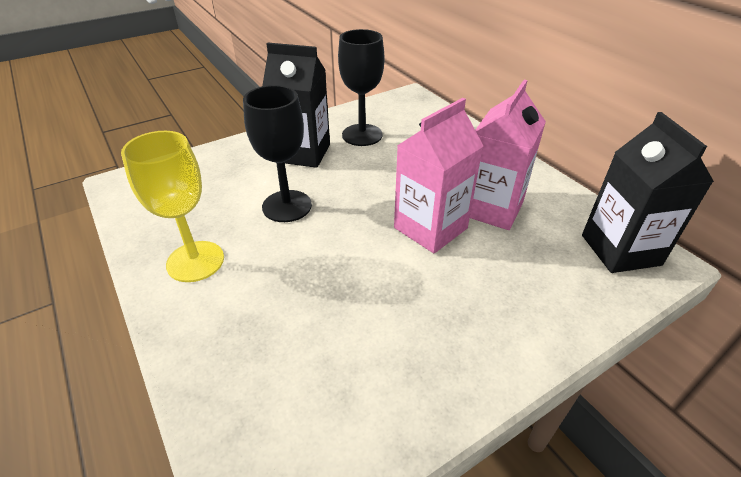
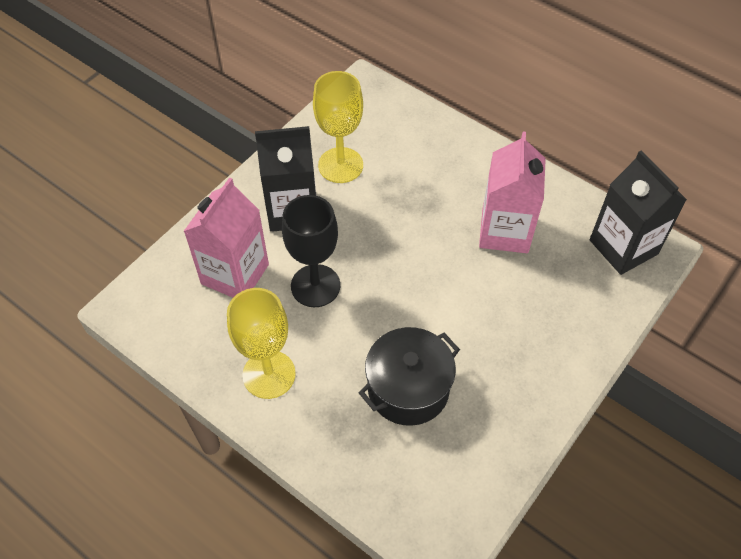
camera: 20 degrees left, 15 degrees up
(322, 313) = (408, 389): none -> black pot
(362, 135) = (340, 165): black goblet -> yellow goblet
(430, 228) = (459, 271): pink carton -> pink carton (235, 274)

